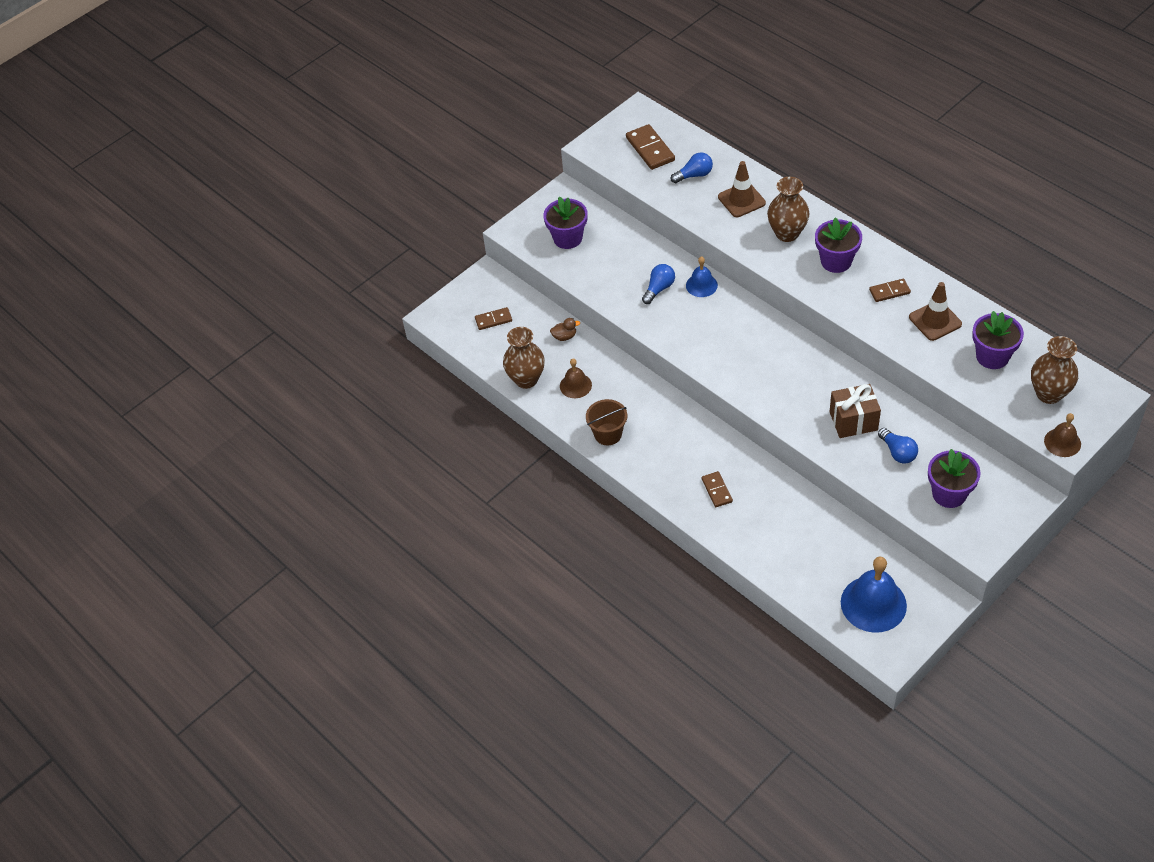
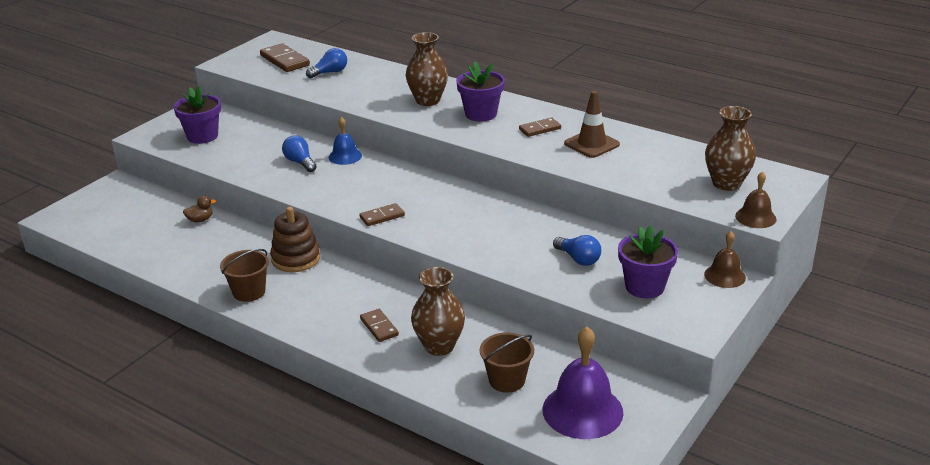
camera: 15 degrees left, 20 degrees down
(493, 320) = (121, 214): brown domino -> brown domino (382, 216)
(526, 379) = (155, 257): brown vase -> brown vase (439, 346)
(575, 385) = (212, 256): brown bell -> brown bell (724, 276)
(649, 398) = (296, 259): none -> brown stacking toy
(659, 289) = (300, 162): blue light bulb -> blue light bulb turned 60 degrees counterclockwise
(741, 200) = (379, 84): brown traffic cone -> none
(816, 563) = (507, 380): none -> brown bucket
(853, 421) = (523, 239): brown gift -> none
(873, 604) = (582, 410): blue bell -> purple bell
(992, 356) = (658, 163): purple flower pot -> none

